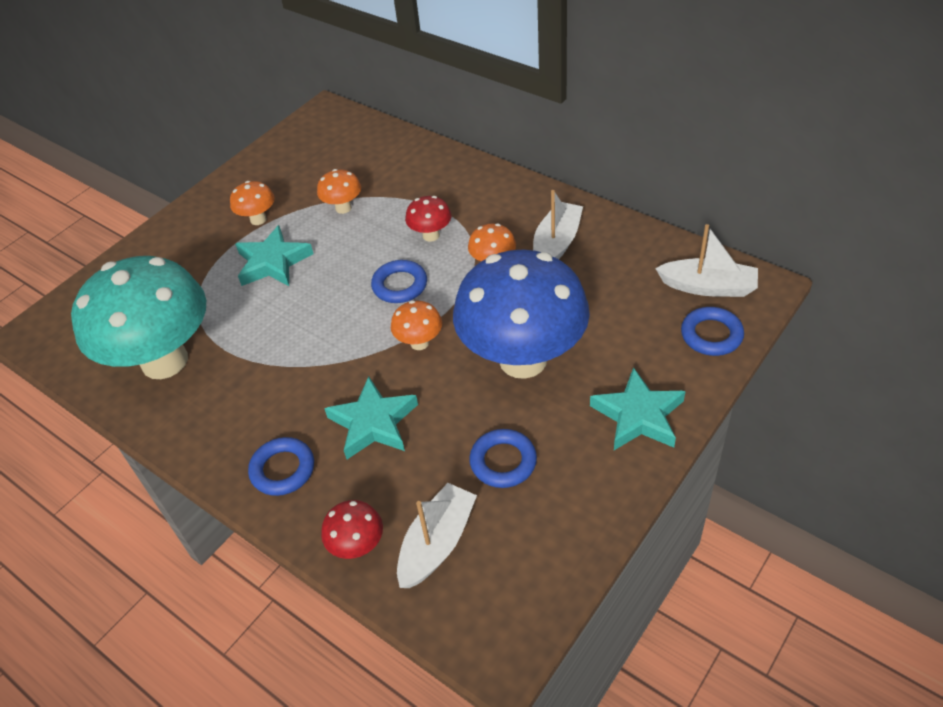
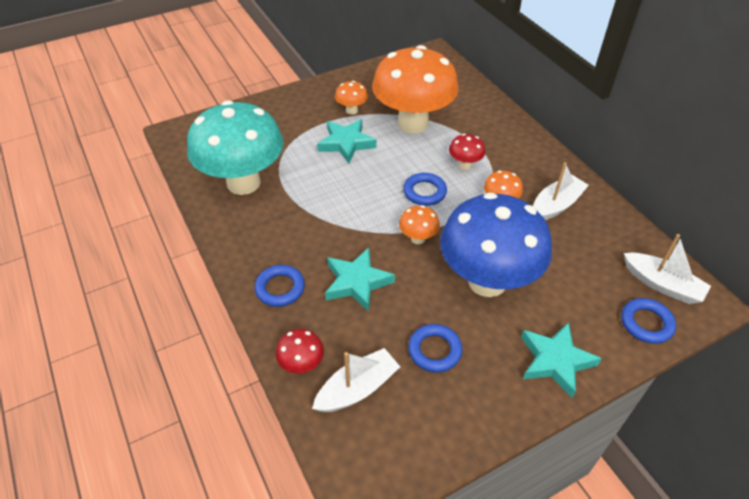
camera: 20 degrees right, 0 degrees up
(343, 208) = (413, 123): orange mushroom -> orange mushroom, size x2.46

